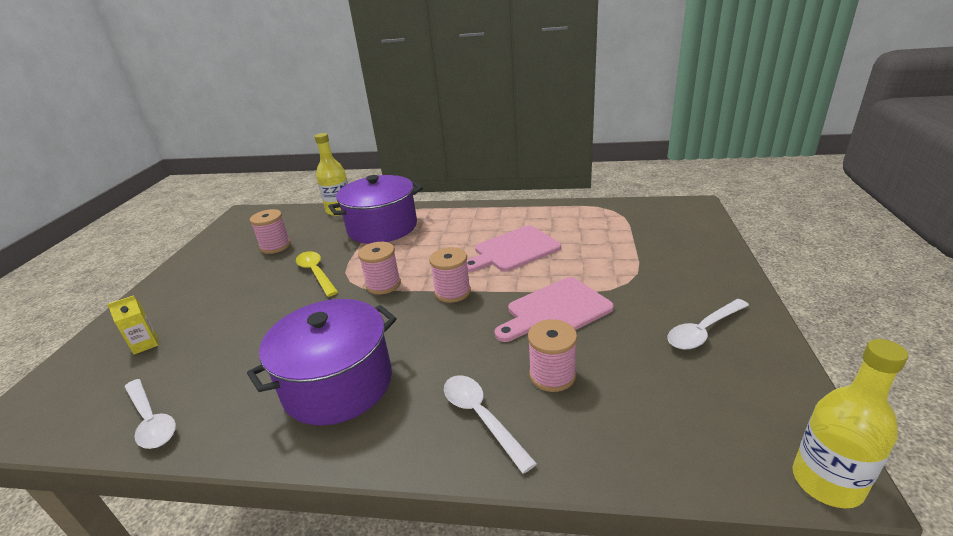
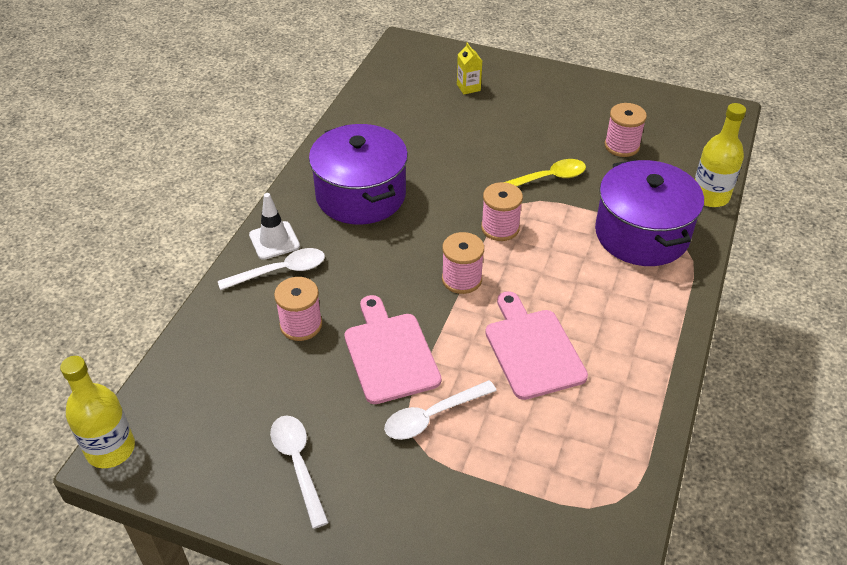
camera: 100 degrees right, 15 degrees up
(151, 420) = (371, 107): white spoon -> white spoon (432, 416)
(429, 441) = (274, 240): none -> white traffic cone

